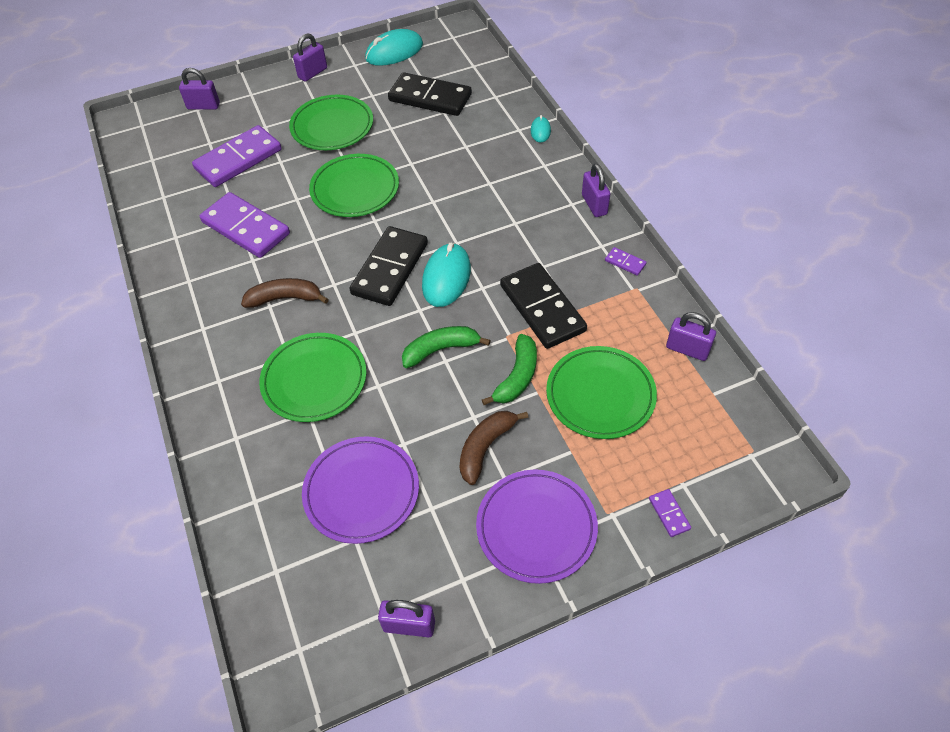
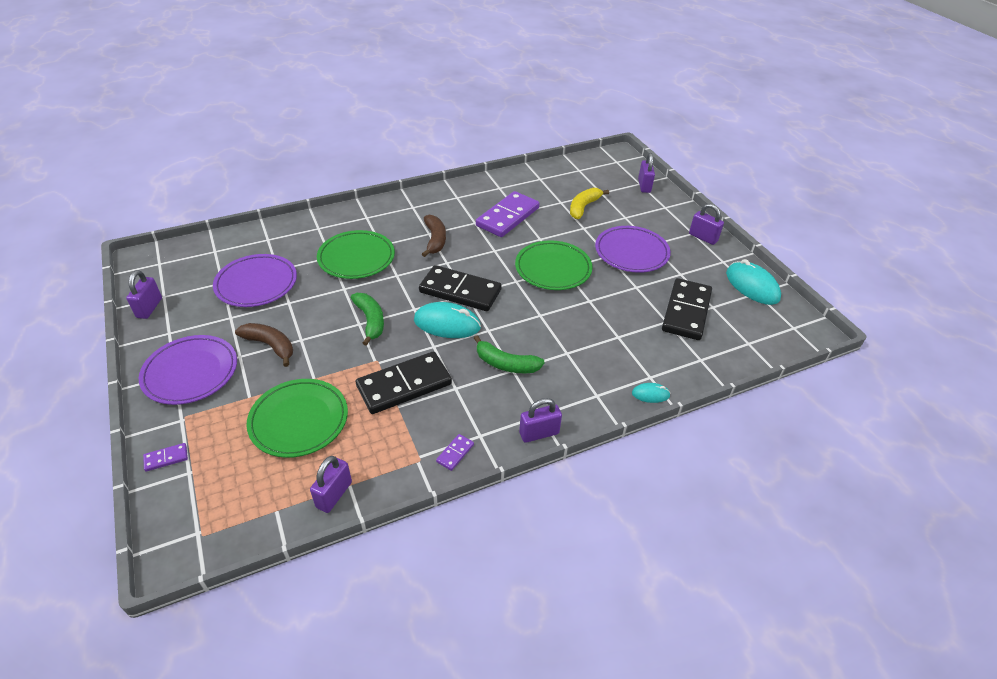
camera: 85 degrees right, 10 degrees down
(238, 159) = (583, 207): purple domino -> yellow banana
(332, 126) = (631, 252): green plate -> purple plate
(517, 376) = (332, 366): green banana -> green banana (506, 364)

